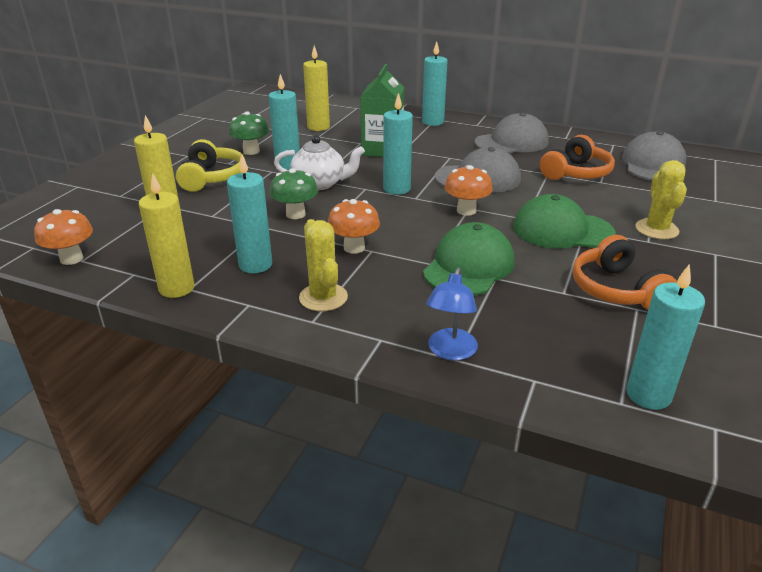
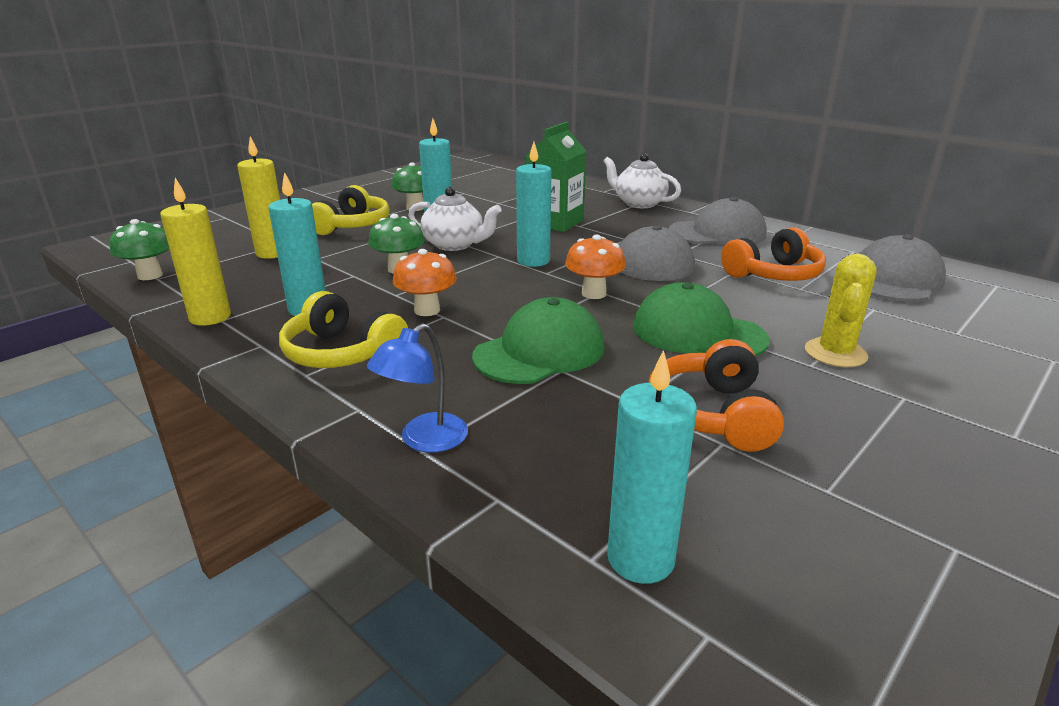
camera: 20 degrees right, 5 degrees down
(71, 259) = (150, 275): orange mushroom -> green mushroom
(318, 127) = (506, 195): yellow candle -> none
(323, 297) = (342, 353): yellow cactus -> yellow headphones
(433, 122) = (639, 203): turquoise candle -> white teapot

